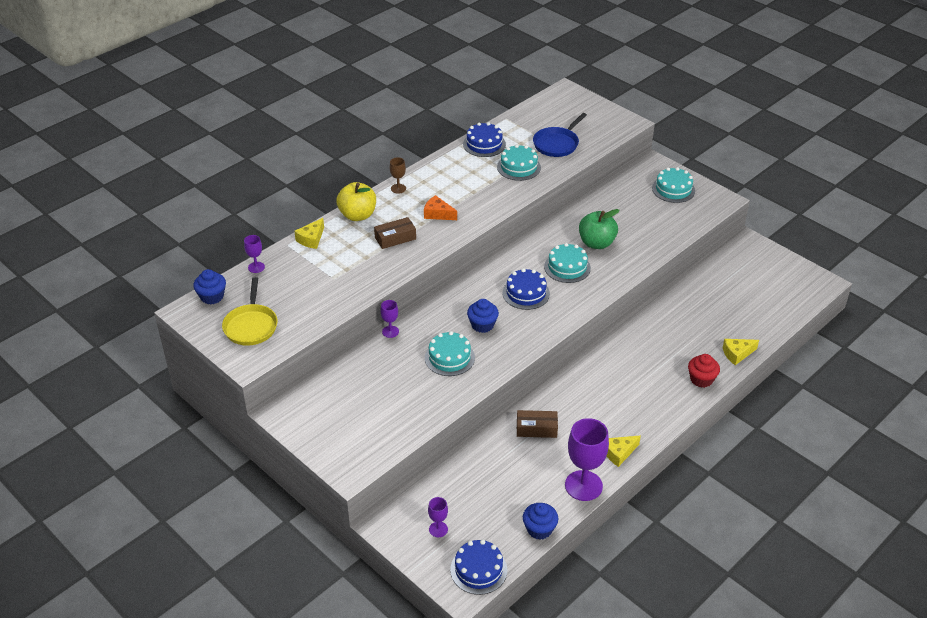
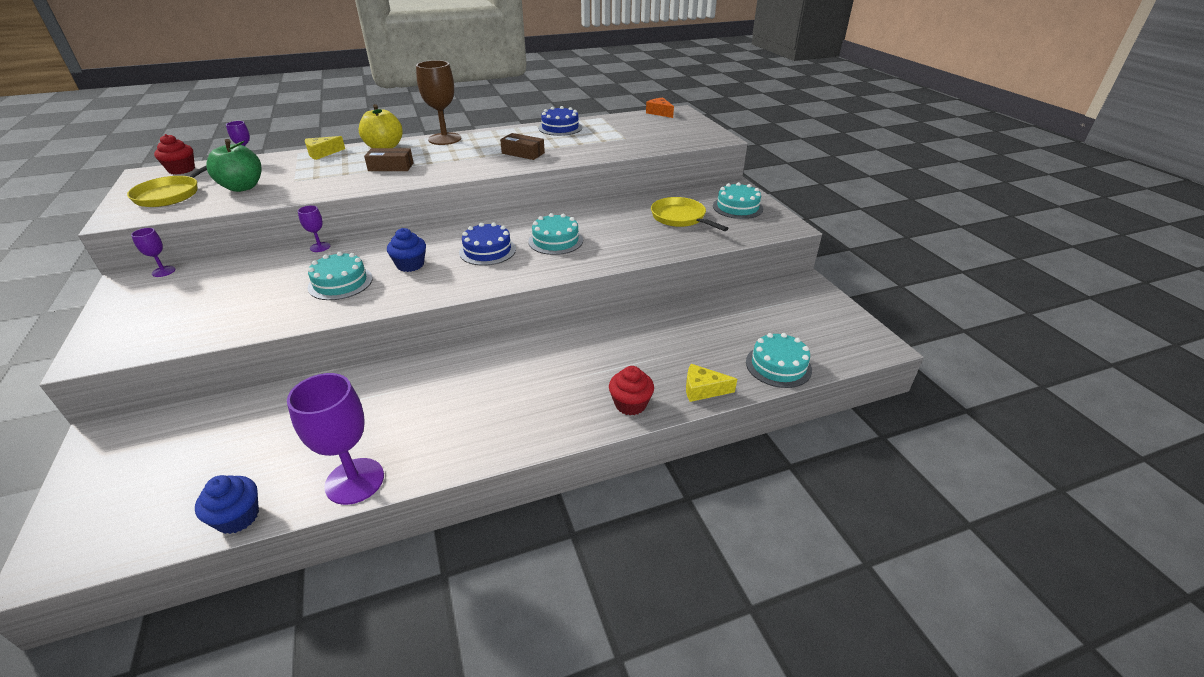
camera: 25 degrees right, 5 degrees down
(212, 297) = (181, 170): blue cupcake -> red cupcake
(398, 188) = (445, 139): brown goblet -> brown goblet, size x2.06
(438, 214) = (453, 160): orange cheese -> orange cheese (659, 113)
(438, 529) = (138, 466): purple goblet -> purple goblet (163, 271)
(478, 570) = (105, 541): blue cake -> none
(518, 167) = (572, 146): turquoise cake -> turquoise cake (778, 366)
(536, 429) = (381, 393): brown box -> brown box (523, 153)
(557, 144) = (629, 138): blue pan -> none
(596, 243) = (609, 229): green apple -> green apple (242, 187)
(619, 453) = (441, 456): yellow cheese -> none
(639, 214) = (680, 218): none -> yellow pan

